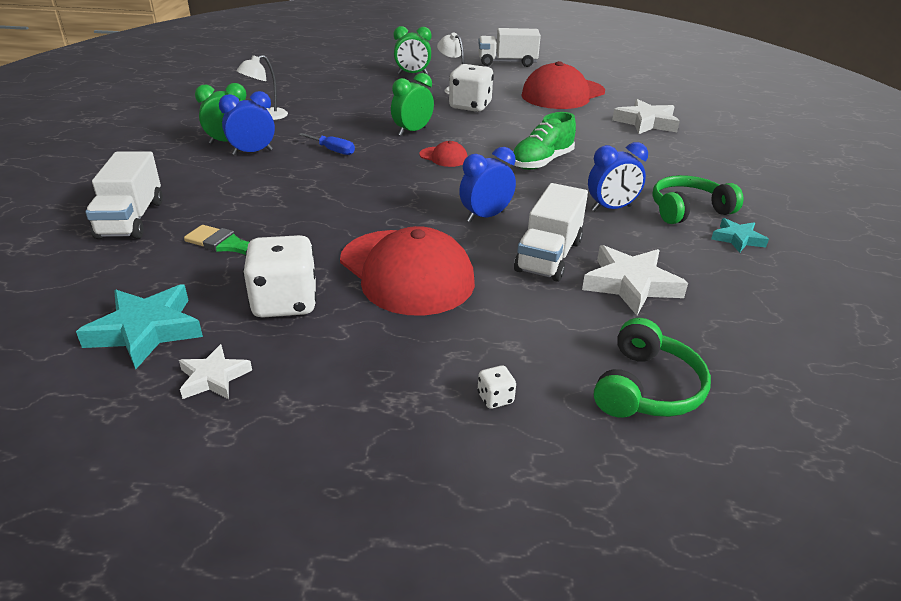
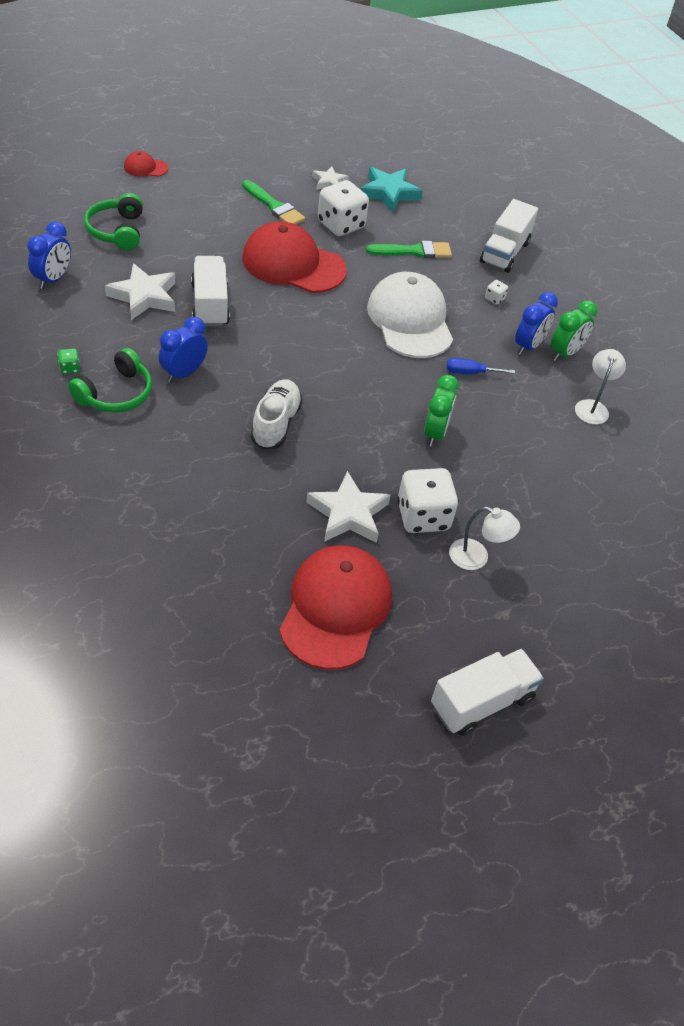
camera: 145 degrees right, 15 degrees up
(131, 219) = (504, 252): white truck -> white truck turned 120 degrees counterclockwise
(335, 192) = (410, 320): none -> white cap
(353, 359) = (274, 206): none -> green brush
(412, 74) = (566, 585): green clock -> none
(443, 157) = (369, 398): red cap -> red cap (145, 167)
(485, 216) = (278, 330): blue clock -> blue clock (53, 279)
(495, 398) = (191, 207): white dice -> white dice (494, 299)
(541, 162) = (276, 424): green shoe -> white shoe
(646, 122) = (196, 563): white star -> white star (348, 514)
(737, 239) = (69, 368): turquoise star -> green dice

